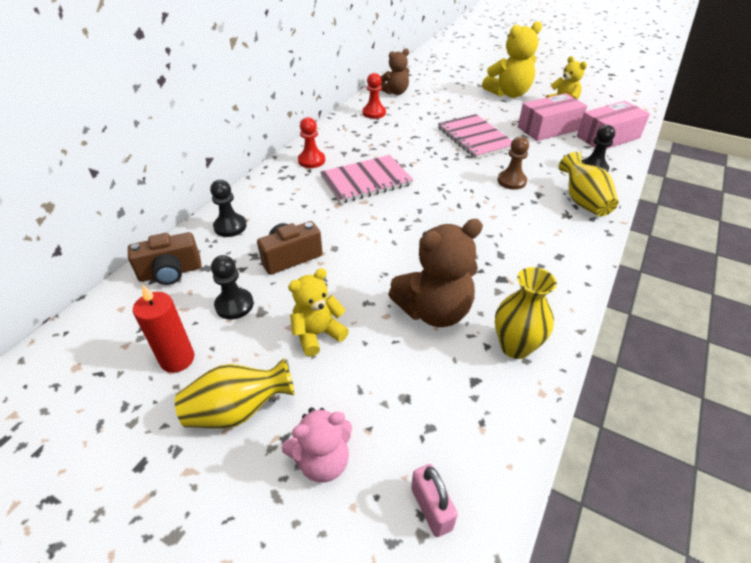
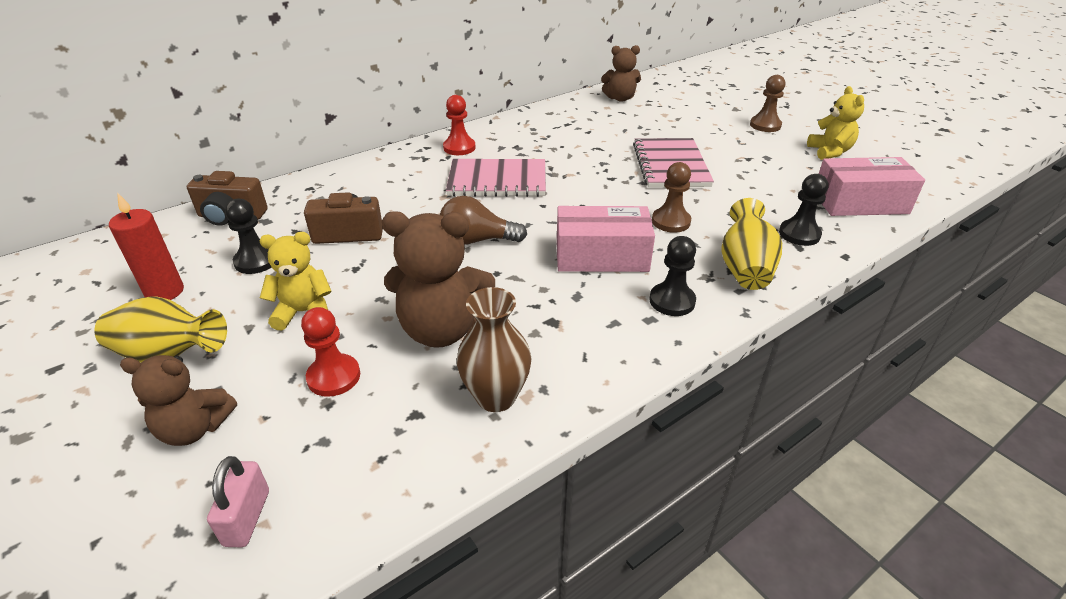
camera: 25 degrees right, 5 degrees down
(230, 226) = (321, 190): black pawn -> black pawn (672, 301)
(323, 461) = (195, 428): pink teddy bear -> brown teddy bear
(374, 113) = (574, 114): red pawn -> red pawn (334, 377)
(395, 233) = (477, 240): none -> brown light bulb
(508, 93) = (765, 125): yellow teddy bear -> brown pawn
(515, 347) = (496, 397): yellow vase -> brown vase
(548, 128) = (781, 175): pink box -> pink box (601, 256)

